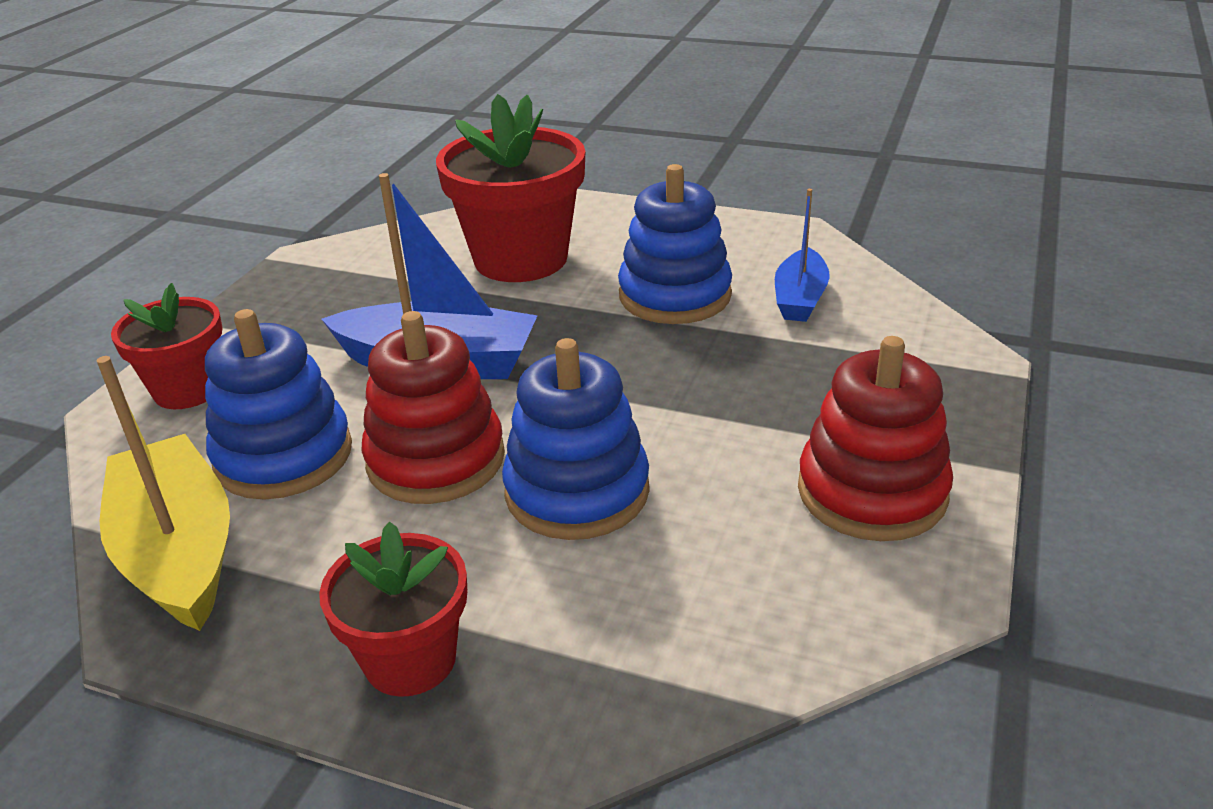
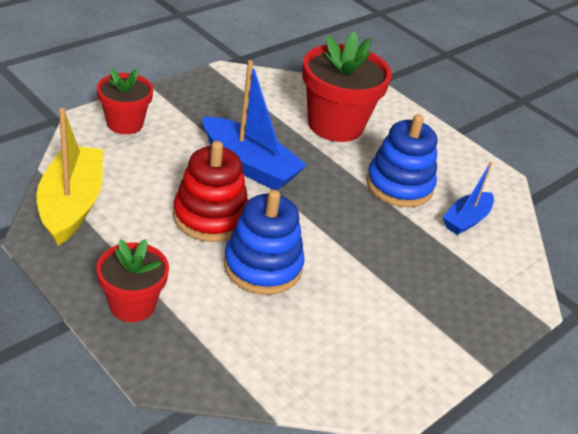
camera: 20 degrees right, 5 degrees up
(283, 456) = (144, 180): blue stacking toy -> none
(872, 492) = (405, 341): red stacking toy -> none

